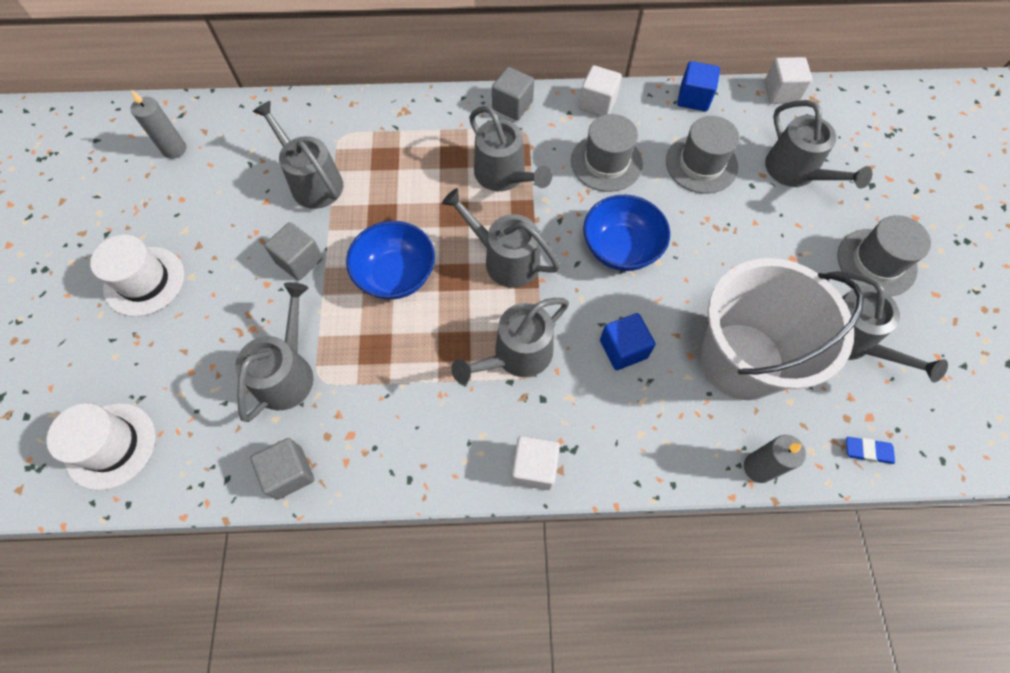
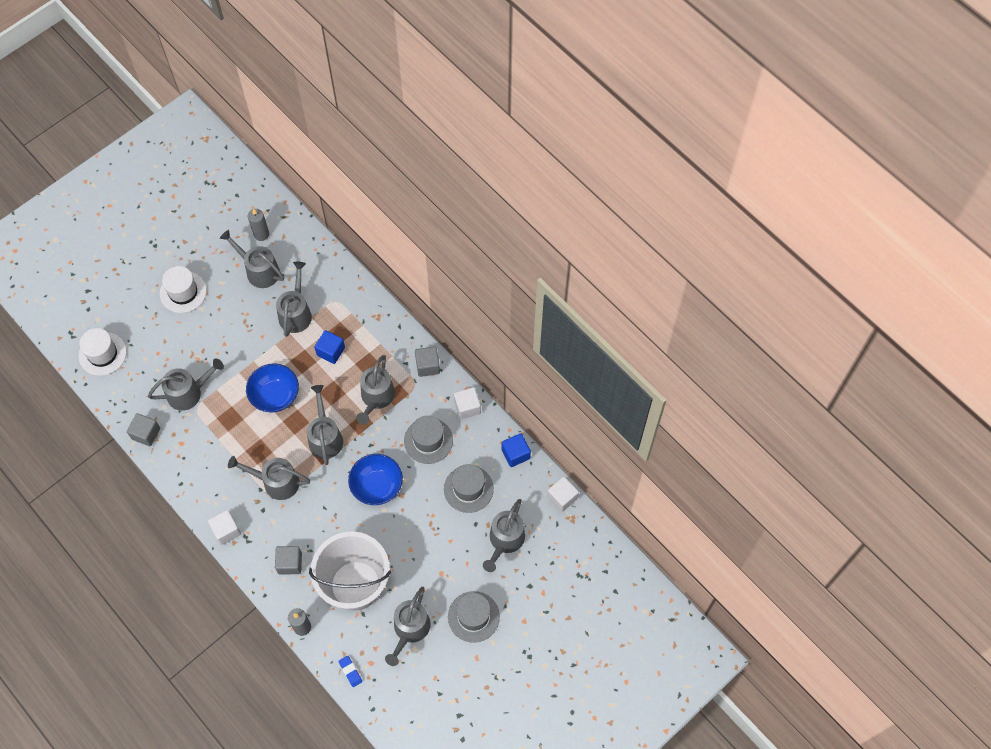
camera: 50 degrees right, 0 degrees up
(216, 182) = (259, 270): none -> grey watering can
(299, 261) = (248, 347): grey cube -> grey cube (290, 563)
(623, 349) = (318, 527): blue cube -> blue cube (331, 351)

